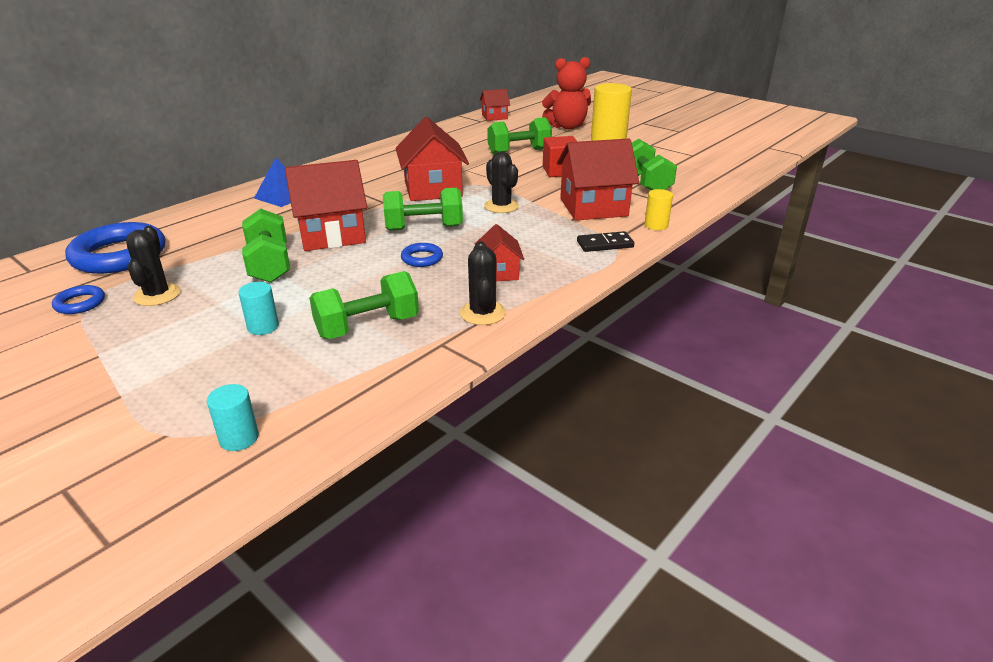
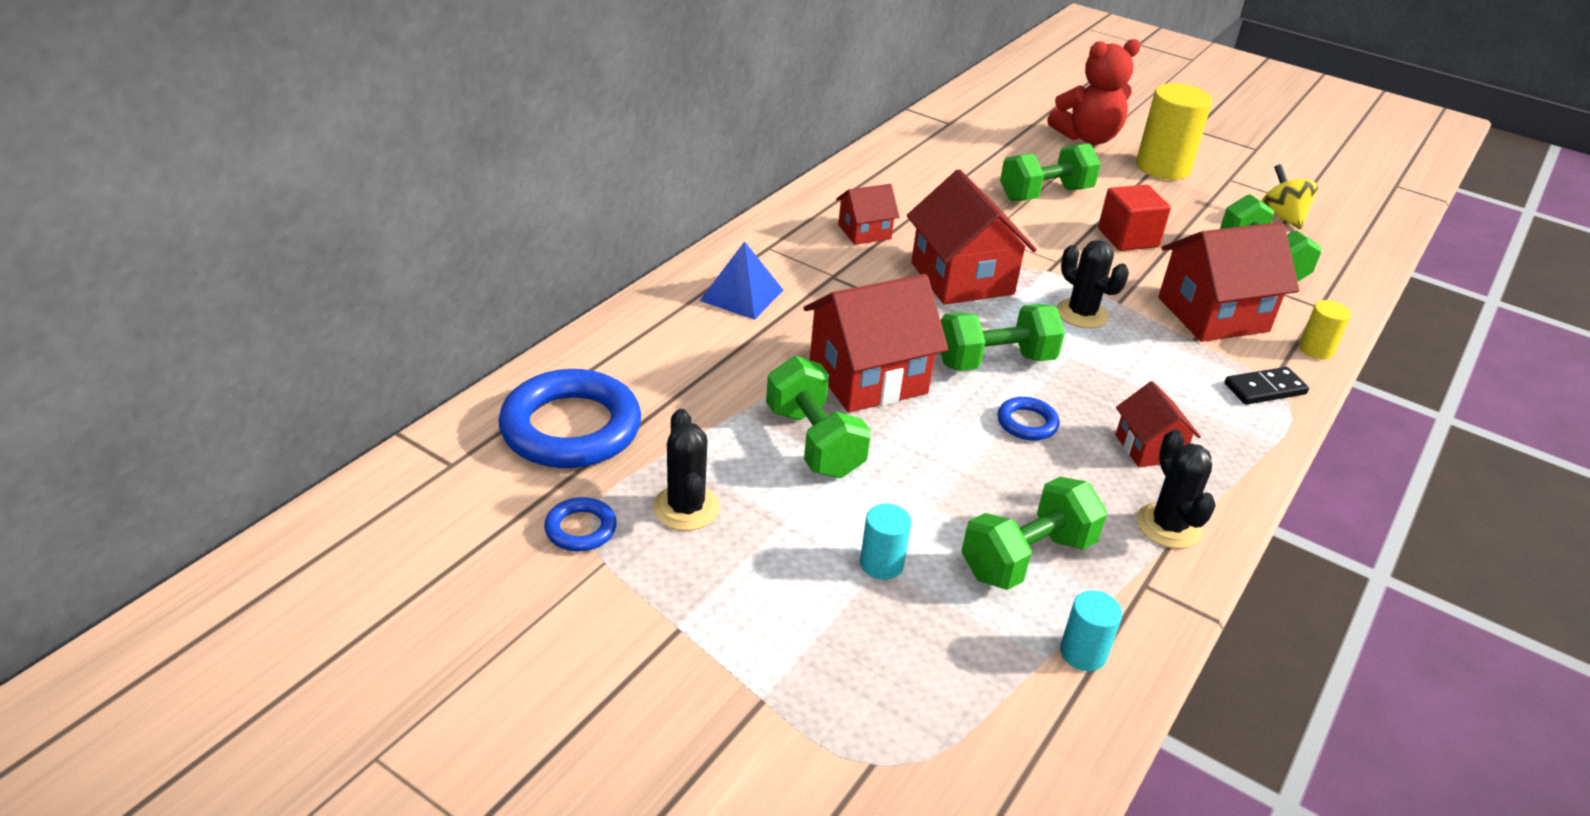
camera: 10 degrees left, 5 degrees up
(239, 438) = (975, 763): turquoise cylinder -> turquoise cylinder (1083, 653)
(494, 117) = (965, 113): red house -> red house (864, 232)
(675, 162) = (1281, 217): none -> yellow spinning top

